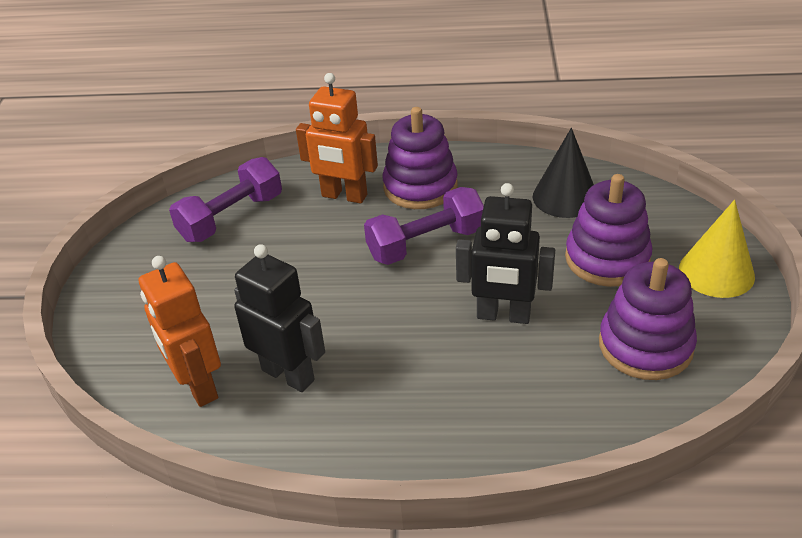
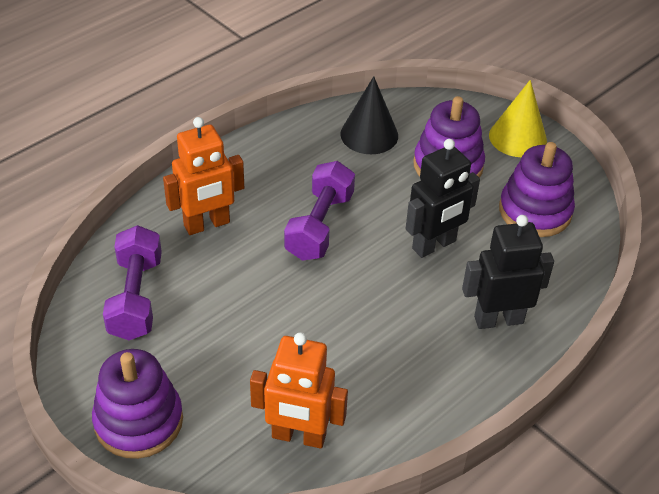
camera: 50 degrees left, 5 degrees up
(288, 375) = (351, 381): black robot -> black robot (498, 319)
(420, 187) = (257, 183): purple stacking toy -> purple stacking toy (139, 421)

